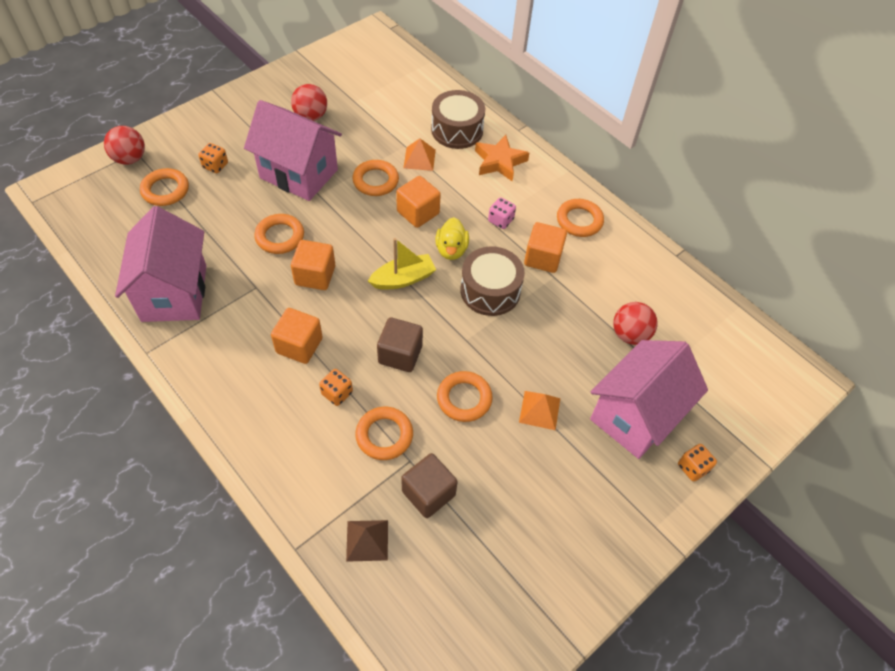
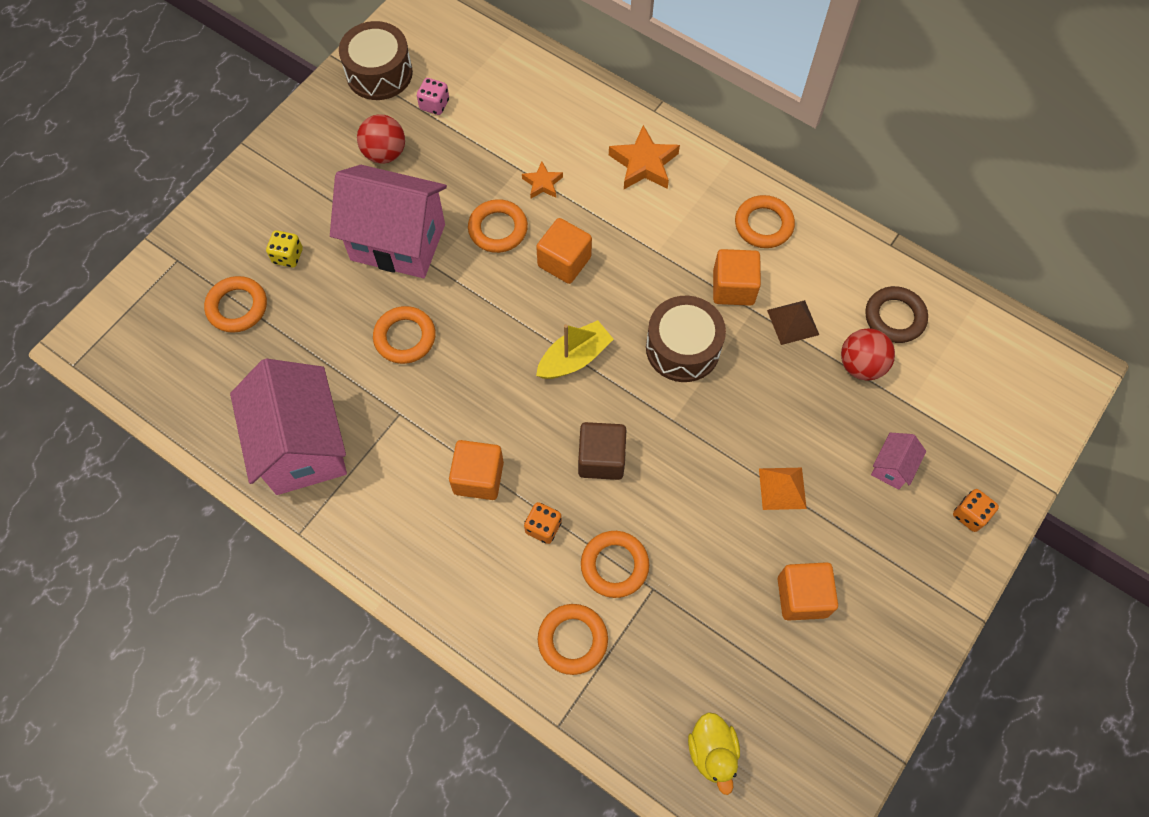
camera: 10 degrees left, 10 degrees up
(130, 159) = (174, 272): red ball -> none
(215, 166) = (288, 256): orange dice -> yellow dice
(315, 275) = (466, 380): orange cube -> orange cube (802, 597)
(367, 540) = (634, 695): brown pyramid -> brown pyramid (792, 322)
(419, 159) = (542, 183): orange pyramid -> orange star
(428, 493) = (685, 622): brown cube -> none
(451, 250) = (620, 303): yellow duck -> yellow duck (712, 752)
(457, 130) = (577, 129): brown drum -> brown drum (379, 73)
(464, 399) = (692, 496): orange ring -> orange ring (572, 640)
(500, 220) = (668, 248): pink dice -> pink dice (434, 105)
(635, 416) = (892, 467): pink house -> pink house, size x0.42
(666, 306) = (894, 317): none -> brown ring

